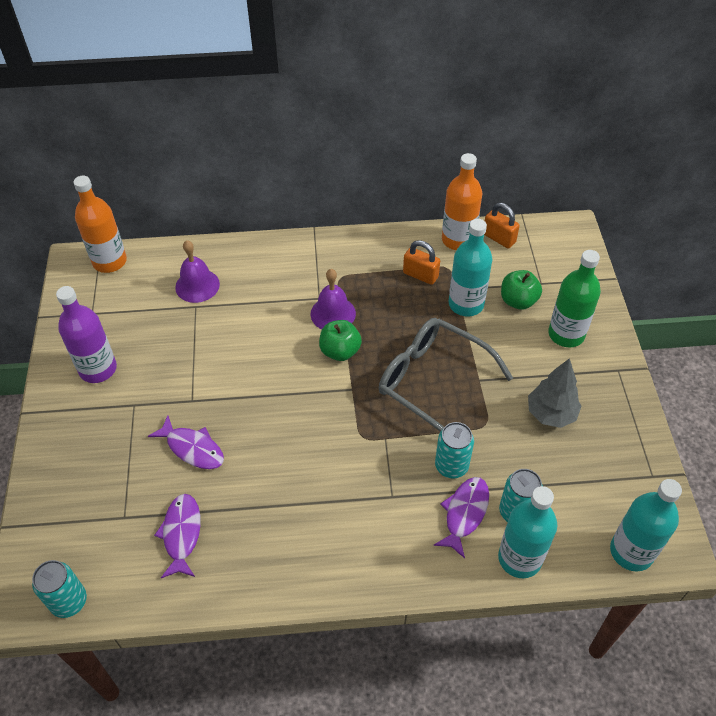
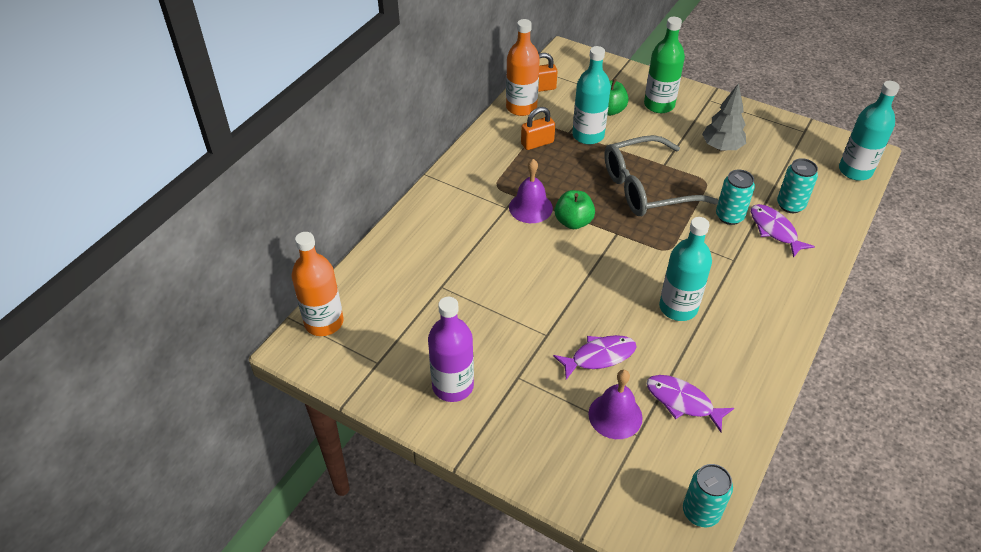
camera: 55 degrees left, 5 degrees down
(197, 285) = (417, 274): purple bell -> purple bell (615, 415)
(519, 558) = (828, 222): turquoise bottle -> turquoise bottle (678, 307)

